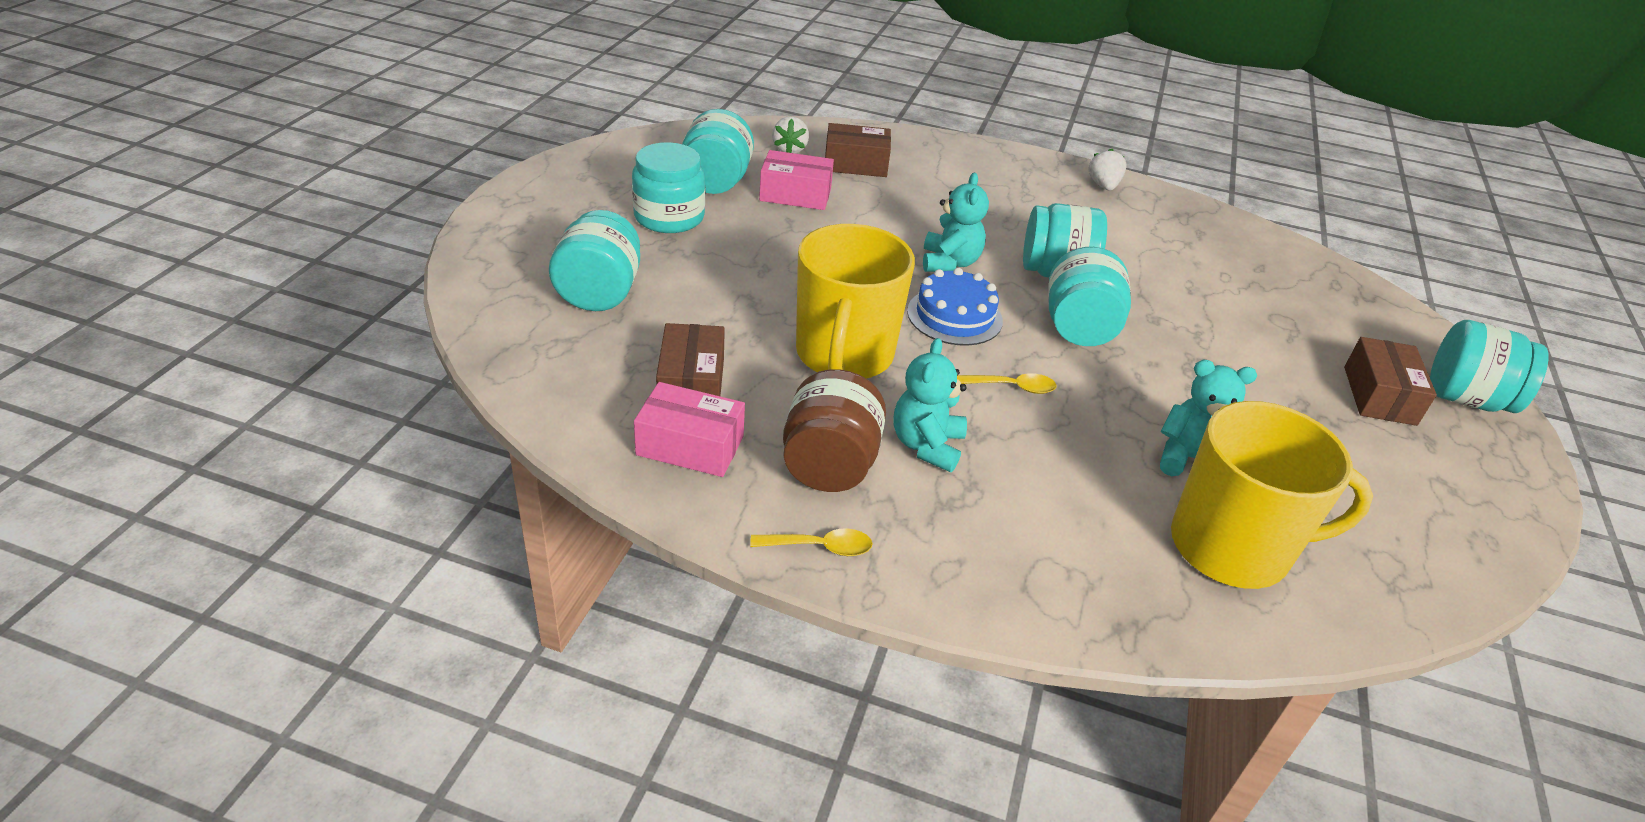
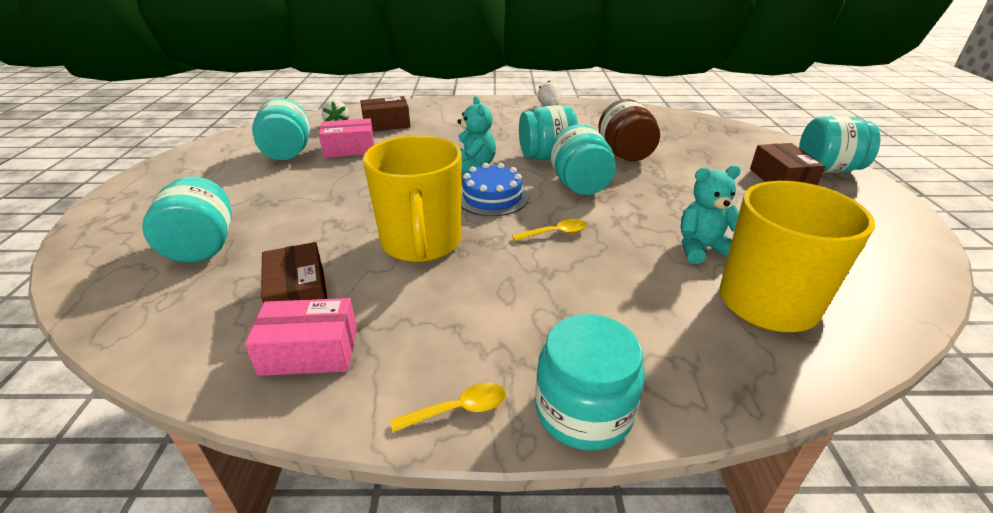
camera: 15 degrees left, 5 degrees down
(669, 217) = (255, 181): turquoise jar -> turquoise jar (583, 411)
(829, 465) = (440, 331): brown jar -> brown jar (625, 154)
(927, 445) = (513, 292): turquoise teddy bear -> none

